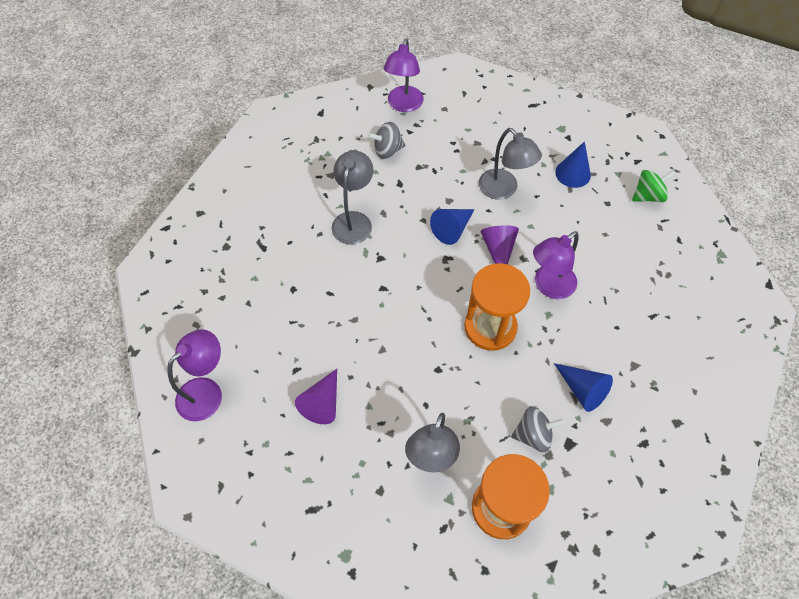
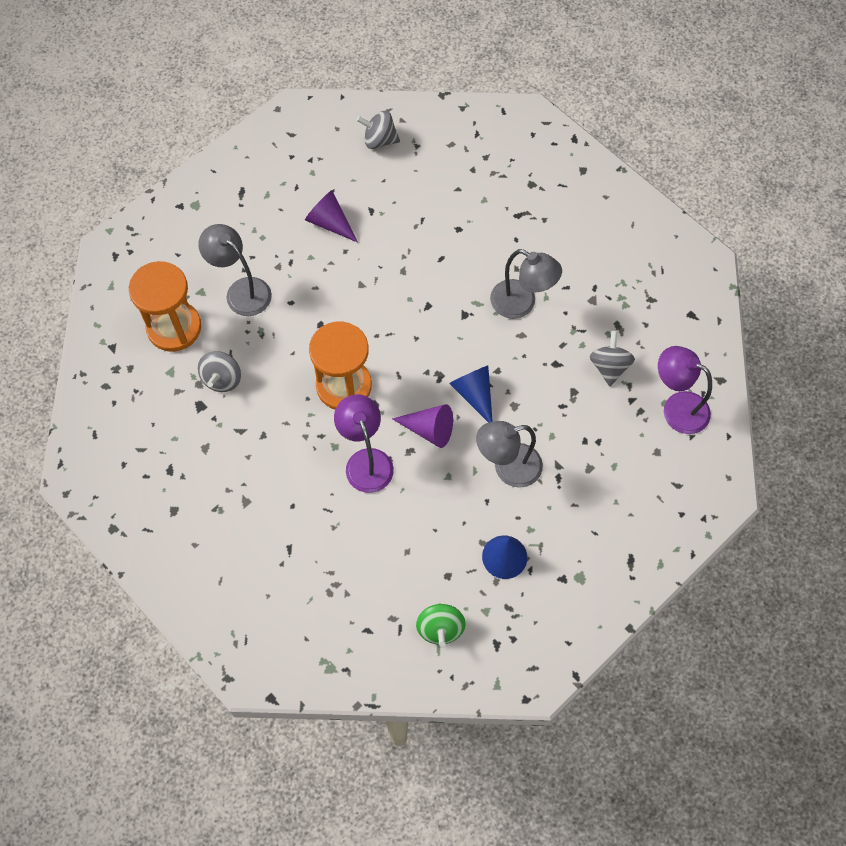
camera: 110 degrees right, 5 degrees up
(207, 392) = (379, 140): purple lamp -> grey spinning top
(582, 390) = (243, 440): blue cone -> none

